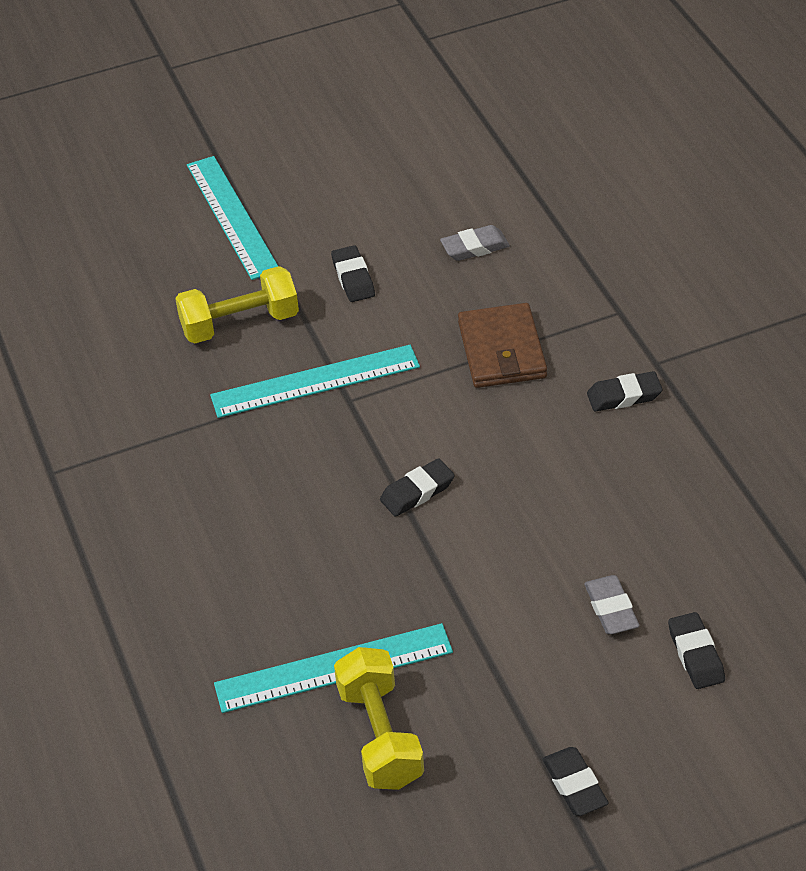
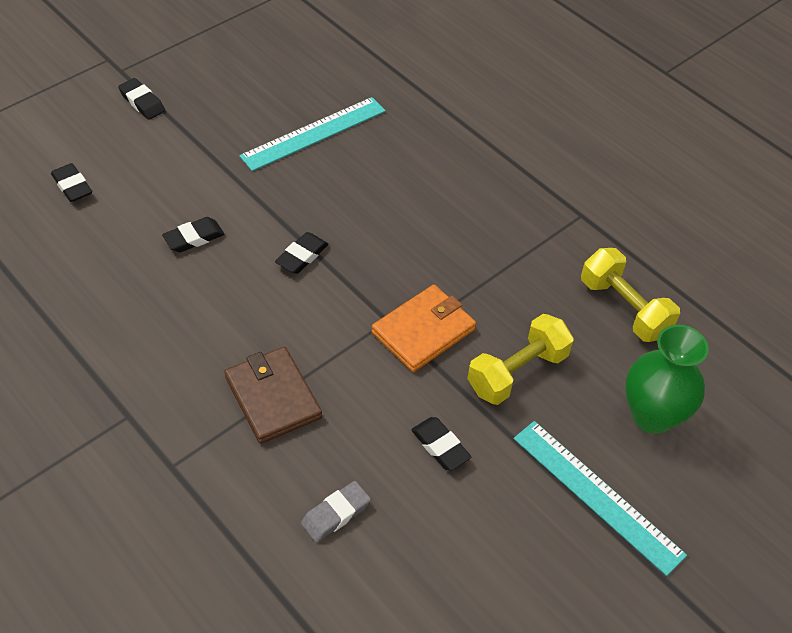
camera: 155 degrees right, 5 degrees up
(134, 263) = (652, 415): none -> green vase
(315, 381) = (423, 331): turquoise ruler -> orange wallet
(380, 735) = (269, 105): yellow dumbbell -> yellow dumbbell (624, 308)
(611, 609) = (136, 203): grey eraser -> none
(624, 396) = (153, 375): black eraser -> black eraser (194, 238)

